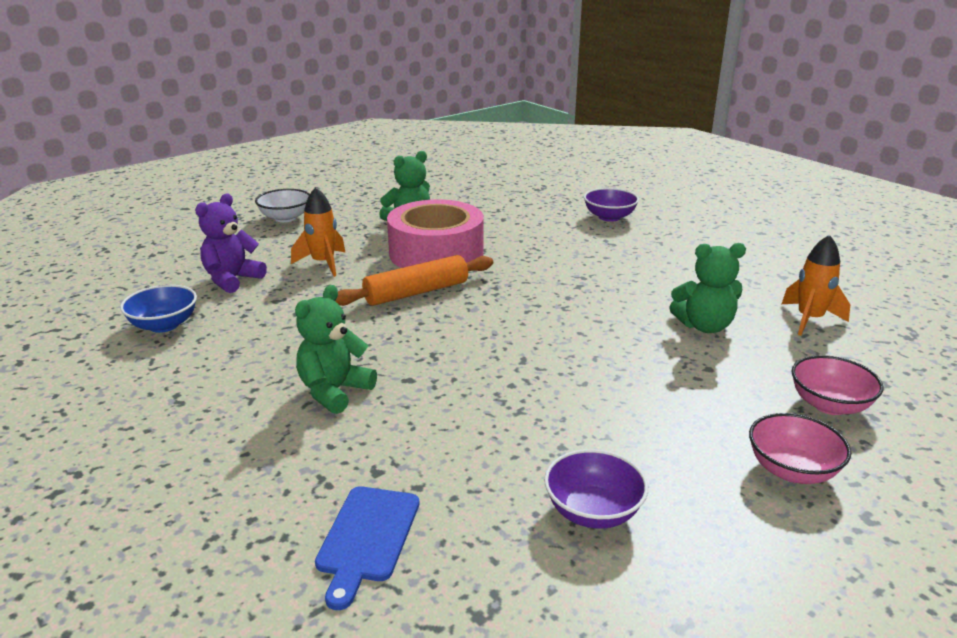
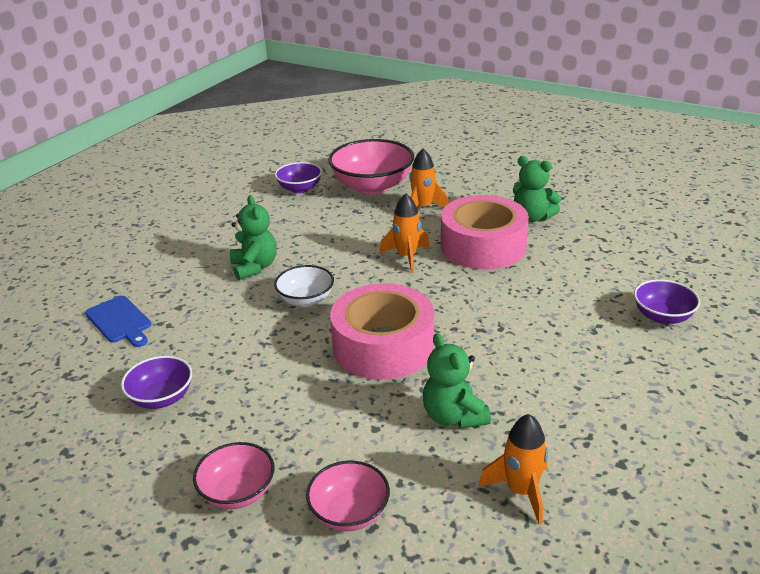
camera: 70 degrees right, 5 degrees up
(164, 325) = (300, 188): blue bowl -> purple bowl
(232, 279) = (372, 186): purple teddy bear -> pink bowl
(285, 218) = (486, 169): white bowl -> white bowl (306, 300)
(334, 391) = (254, 267): green teddy bear -> green teddy bear turned 60 degrees clockwise
(367, 538) = (120, 321): blue cutting board -> blue cutting board turned 120 degrees counterclockwise
(416, 292) = (407, 257): orange rolling pin -> orange rocket
(575, 338) = (383, 346): none -> pink tape

